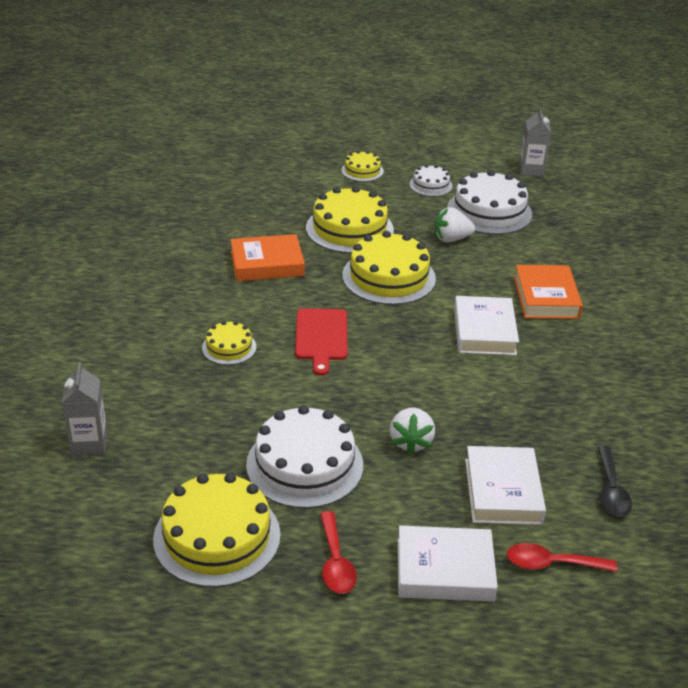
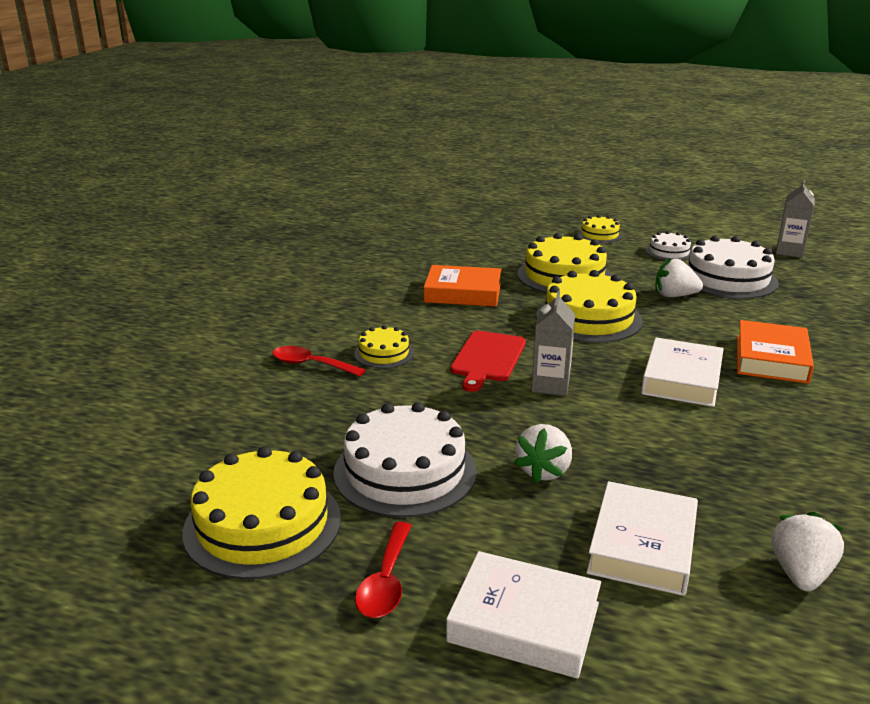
camera: 20 degrees right, 10 degrees down
(89, 443) = (189, 412): grey carton -> grey carton (550, 385)
(552, 563) = (681, 648): red spoon -> red spoon (311, 365)
(611, 490) = (800, 574): black spoon -> white strawberry

